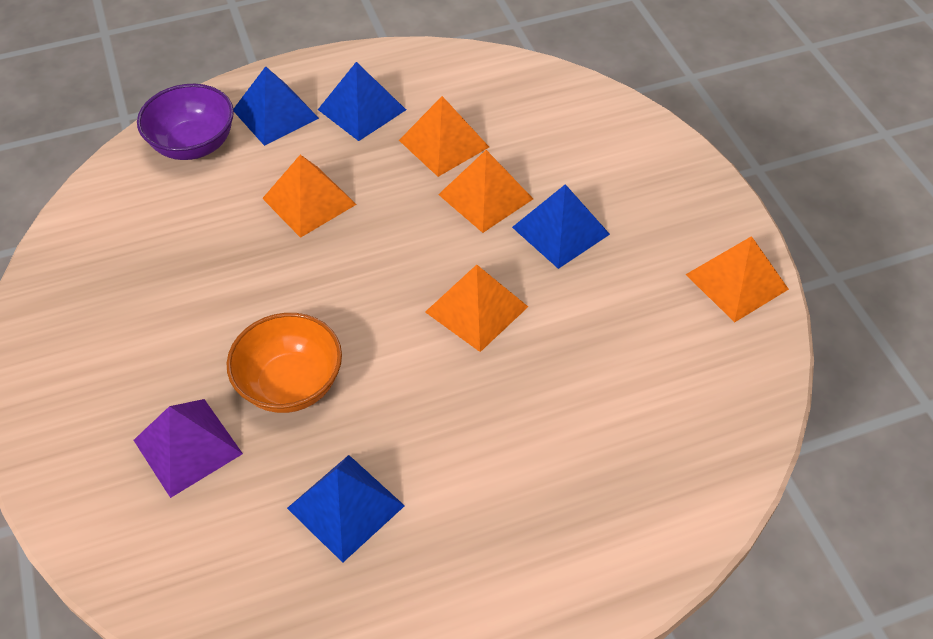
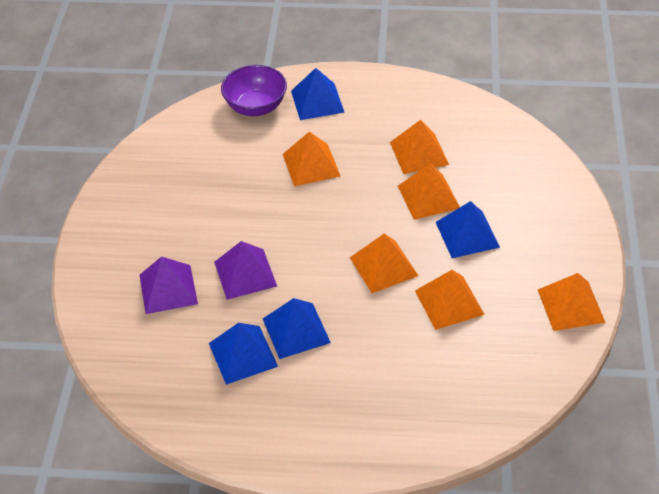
camera: 25 degrees right, 5 degrees down
(291, 384) = (245, 274): orange bowl -> purple pyramid
(361, 109) = (375, 114): blue pyramid -> blue pyramid (296, 330)
(586, 329) = (449, 302): none -> orange pyramid

